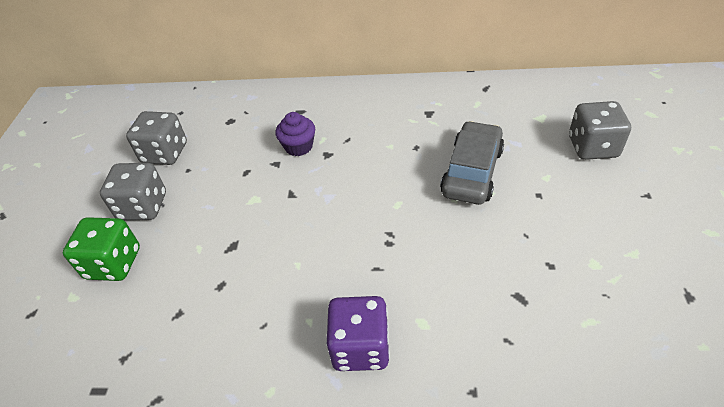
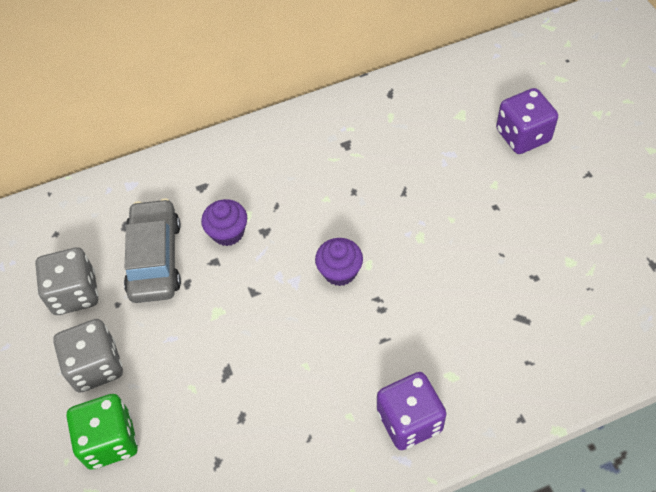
camera: 25 degrees left, 10 degrees up
(369, 201) = (339, 271): none -> purple cupcake
(472, 172) = (423, 202): grey car -> grey car (155, 258)
(592, 147) = (522, 136): grey dice -> purple dice

